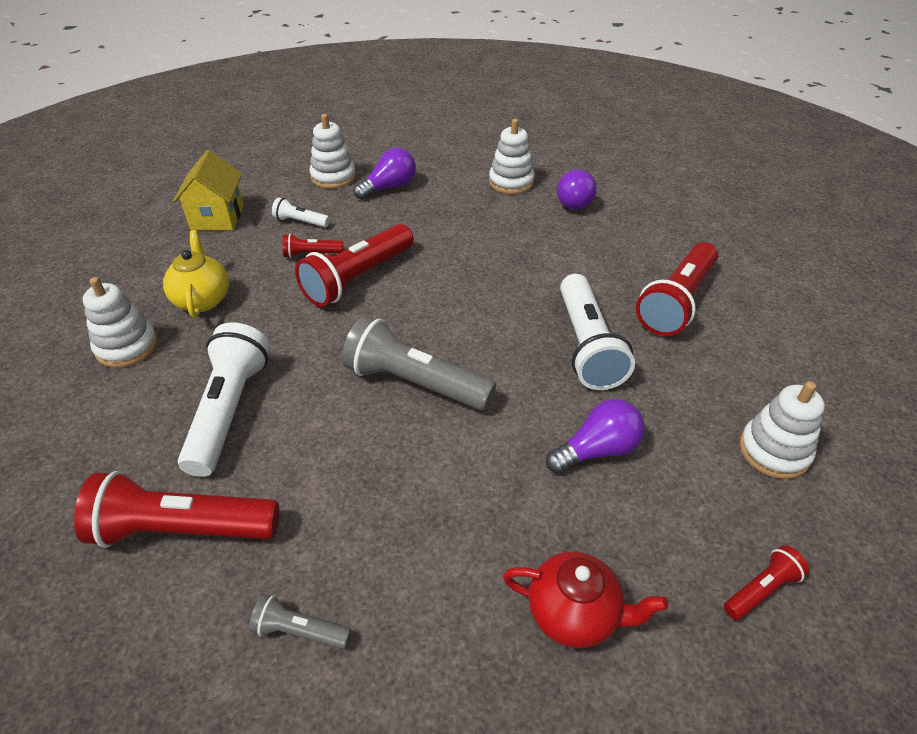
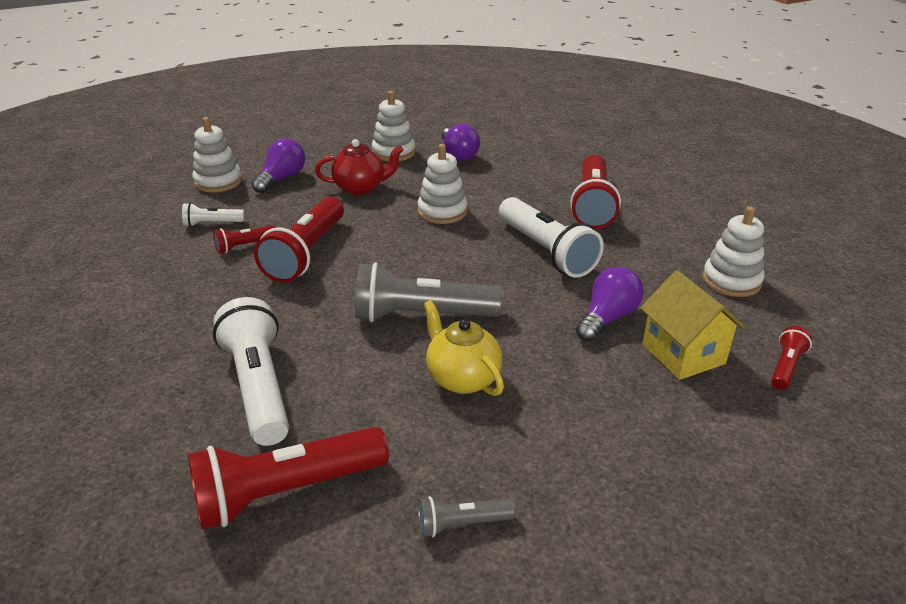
camera: 25 degrees left, 10 degrees down
(127, 347) = (101, 369): white stacking toy -> white stacking toy (442, 212)
(202, 299) = (156, 308): yellow teapot -> yellow teapot (462, 378)
(217, 217) = (117, 239): yellow house -> yellow house (683, 354)
(574, 614) = (672, 428): red teapot -> red teapot (361, 188)

